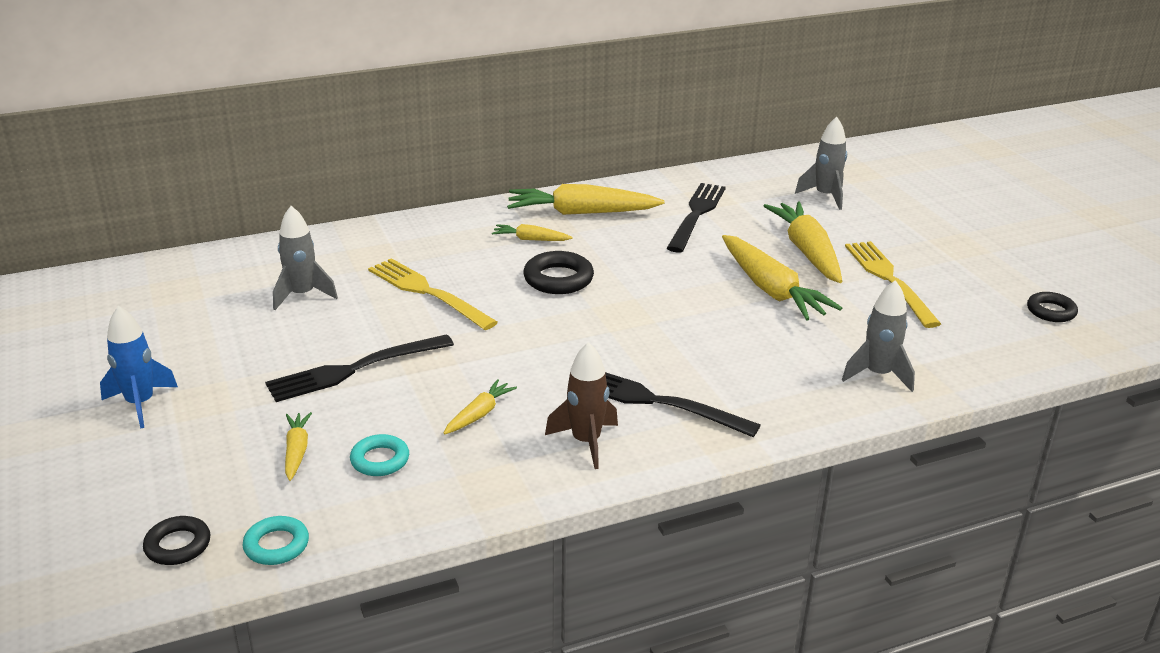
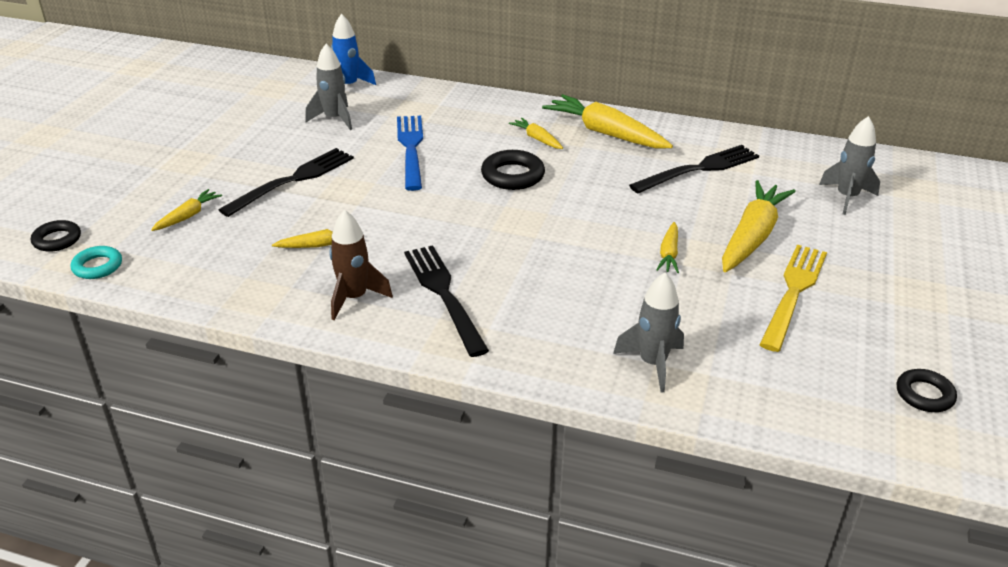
camera: 40 degrees right, 5 degrees up
(140, 404) = (157, 149): blue rocket -> blue rocket (348, 86)
(355, 369) = (293, 180): black fork -> black fork turned 120 degrees clockwise
(380, 460) = (221, 245): turquoise ring -> none
(428, 293) = (411, 149): yellow fork -> blue fork
(771, 290) = (669, 254): yellow carrot -> yellow carrot, size x0.50

